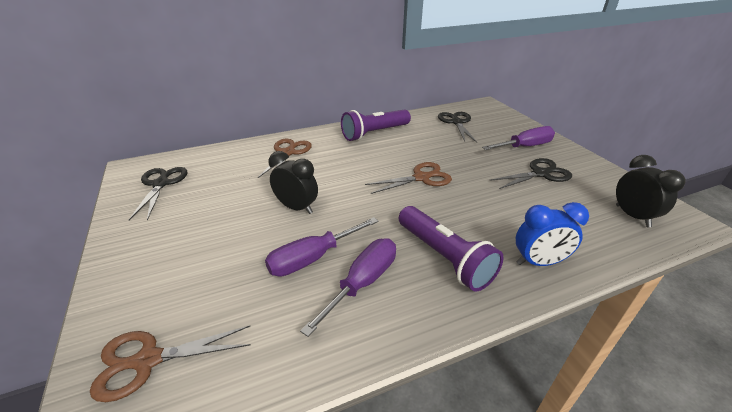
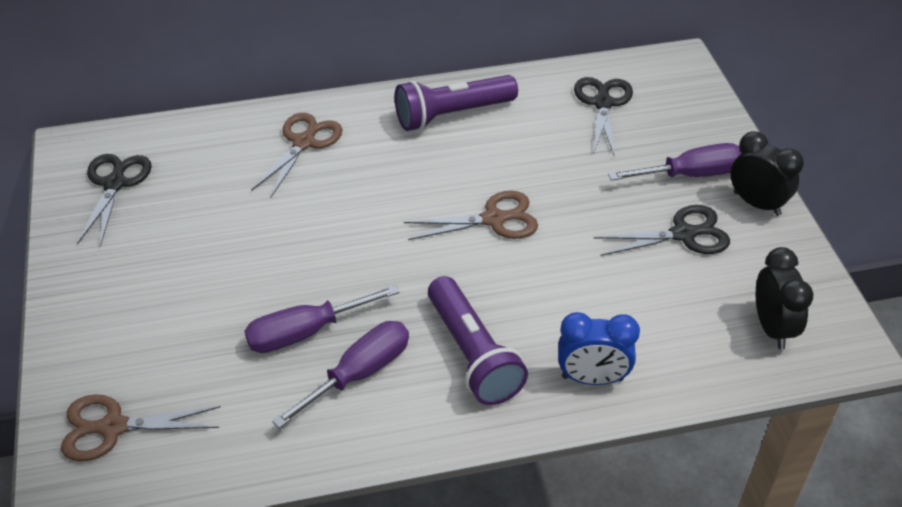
camera: 10 degrees right, 10 degrees up
(297, 208) = (299, 251): black clock -> black clock (756, 203)

